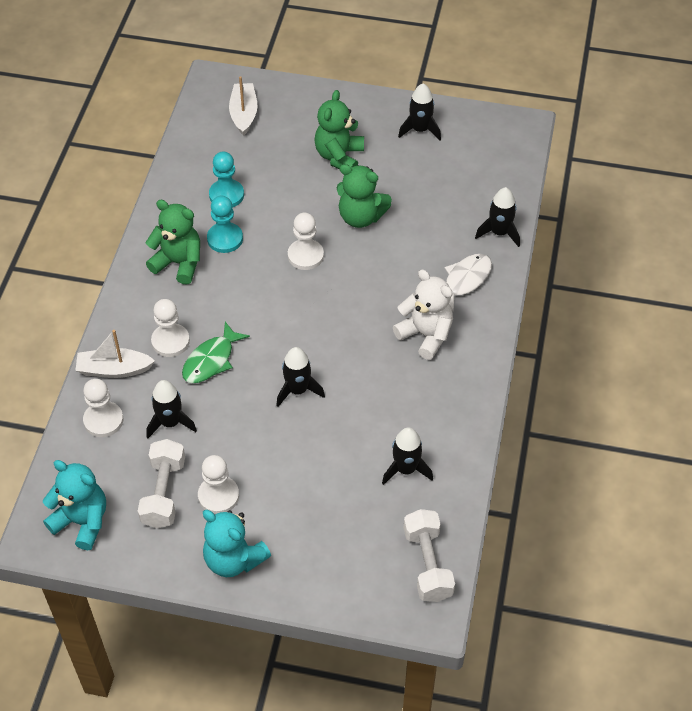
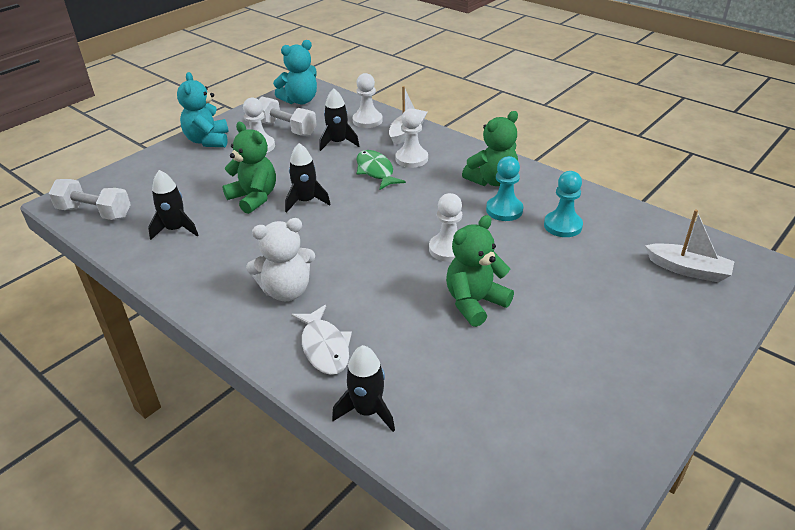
camera: 120 degrees right, 15 degrees down
(234, 559) = (208, 141): turquoise teddy bear -> turquoise teddy bear turned 75 degrees counterclockwise
(339, 156) = (581, 319): green teddy bear -> green teddy bear (254, 198)
(420, 130) = (598, 413): black rocket -> none

